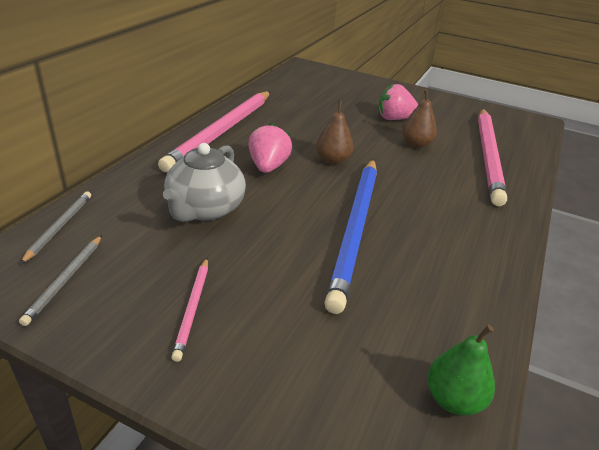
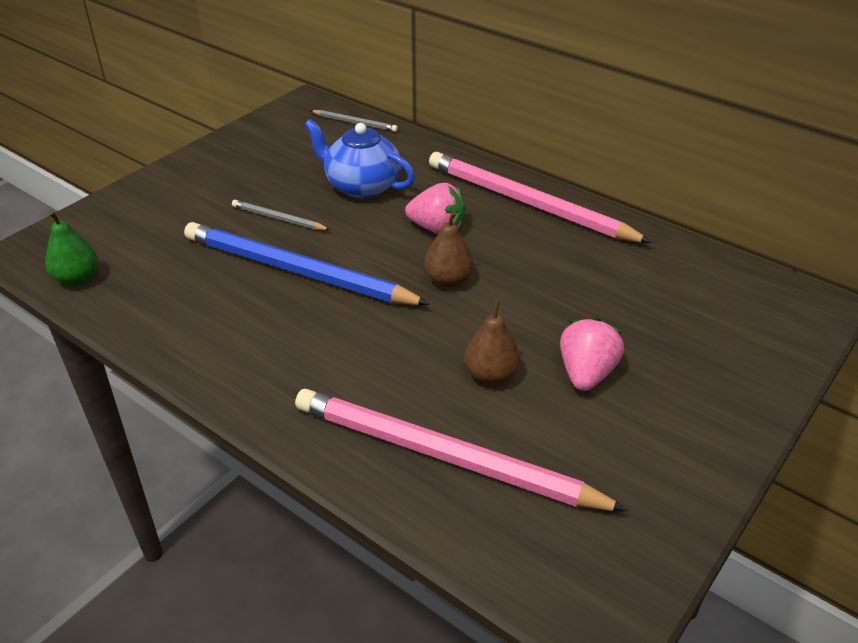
camera: 105 degrees right, 5 degrees up
(65, 280) = (288, 129): grey pencil -> grey pencil (278, 218)
(193, 308) = (233, 176): pink pencil -> none
(205, 209) = (361, 186): grey teapot -> blue teapot

